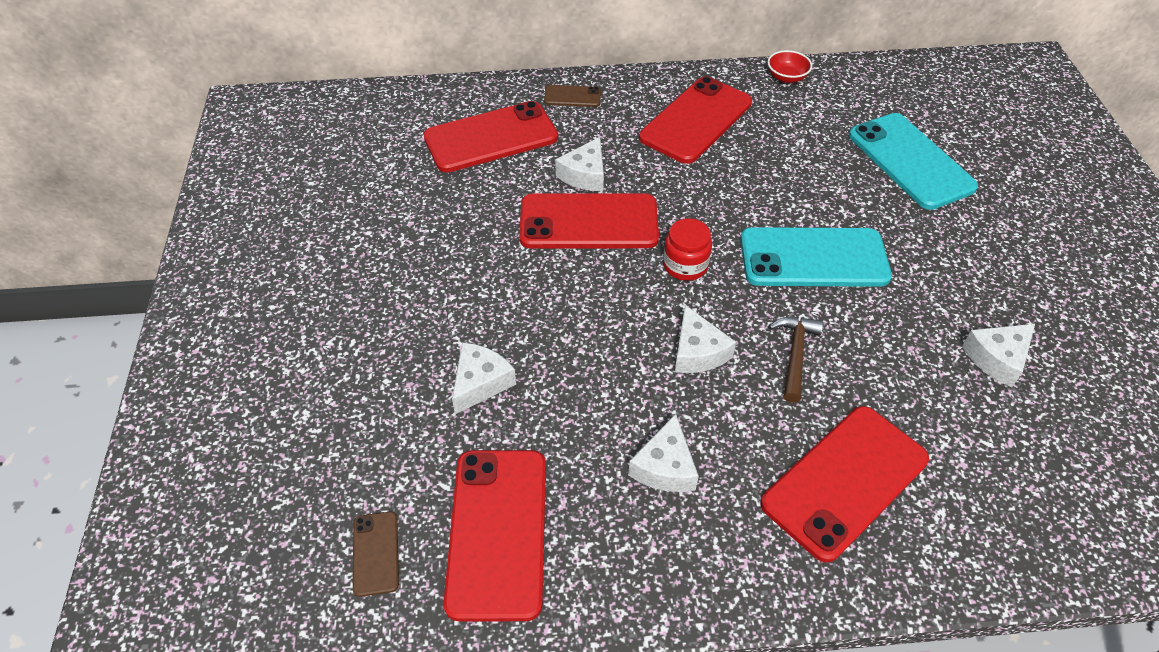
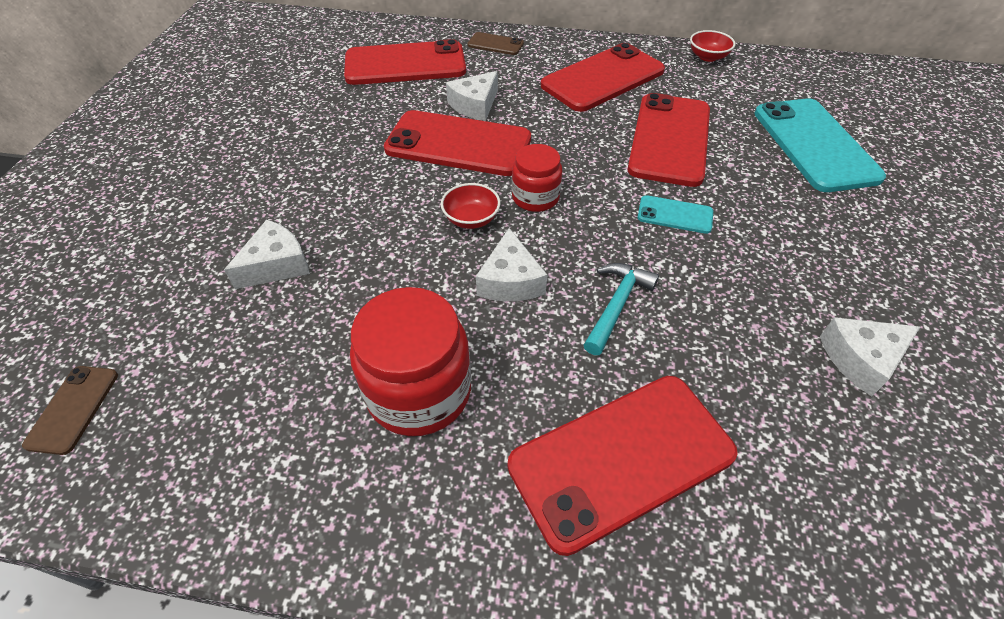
camera: 15 degrees right, 0 degrees up
(497, 532) = (205, 418): red phone -> red phone (669, 139)
(637, 299) = (471, 219): none -> red bowl
(665, 467) = (419, 391): white cheese -> red jar
(795, 355) = (616, 305): brown hammer -> turquoise hammer
(813, 258) = (675, 215): turquoise phone -> turquoise phone, size x0.47

